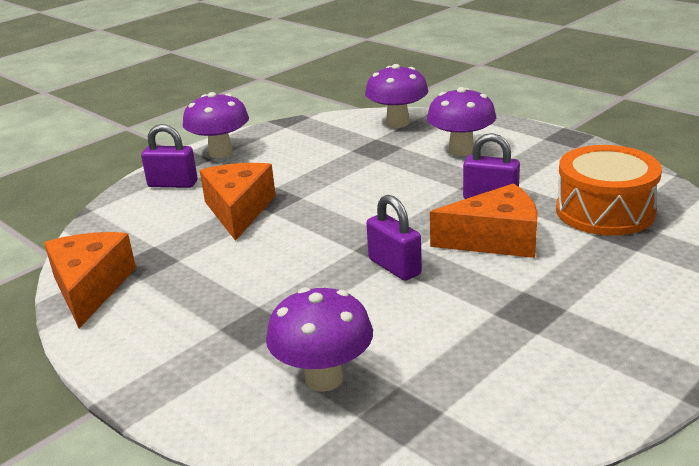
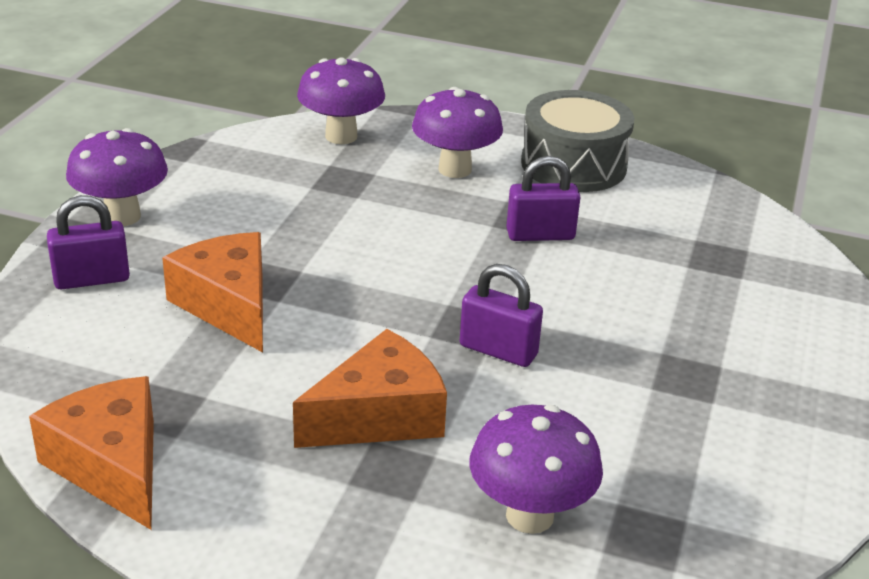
camera: 30 degrees left, 5 degrees up
(495, 239) = (586, 291): orange cheese -> orange cheese (379, 416)
(555, 157) = (573, 165): none -> grey drum
(604, 211) = (676, 232): orange drum -> none

